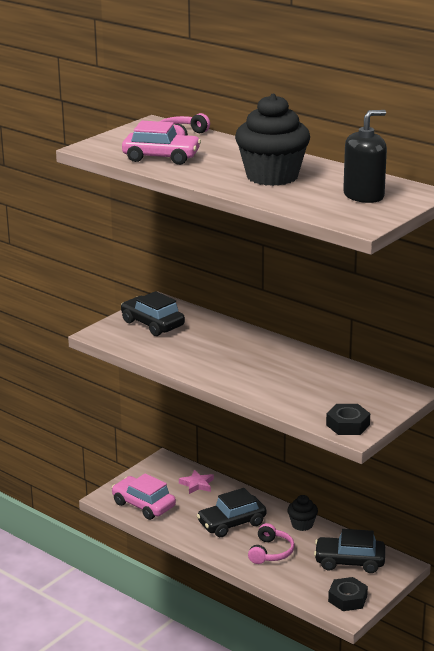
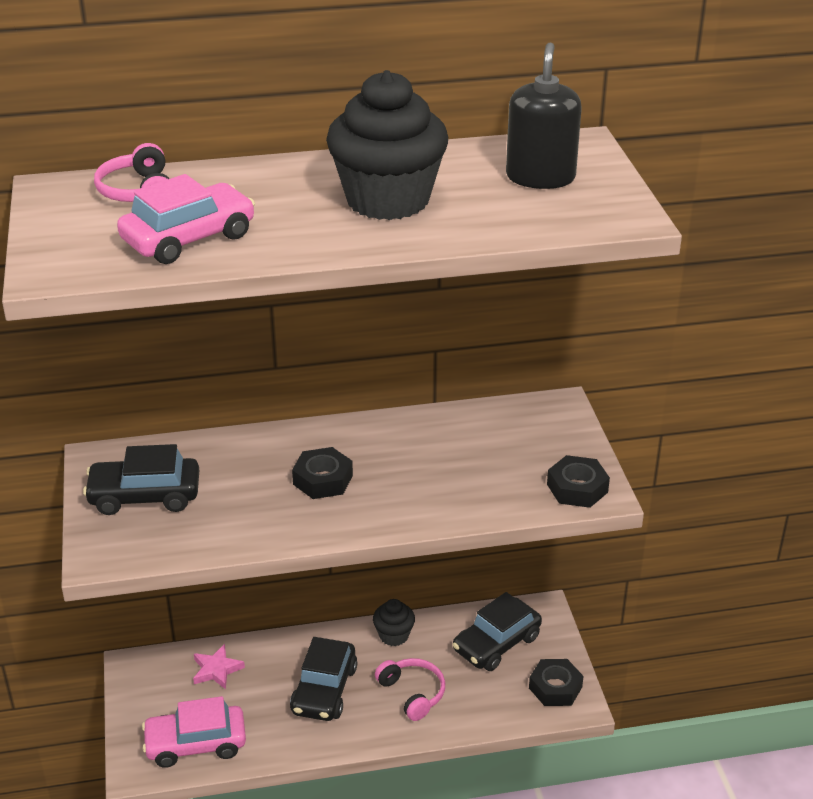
camera: 50 degrees left, 10 degrees up
(235, 358) = (323, 480): none -> black nut

